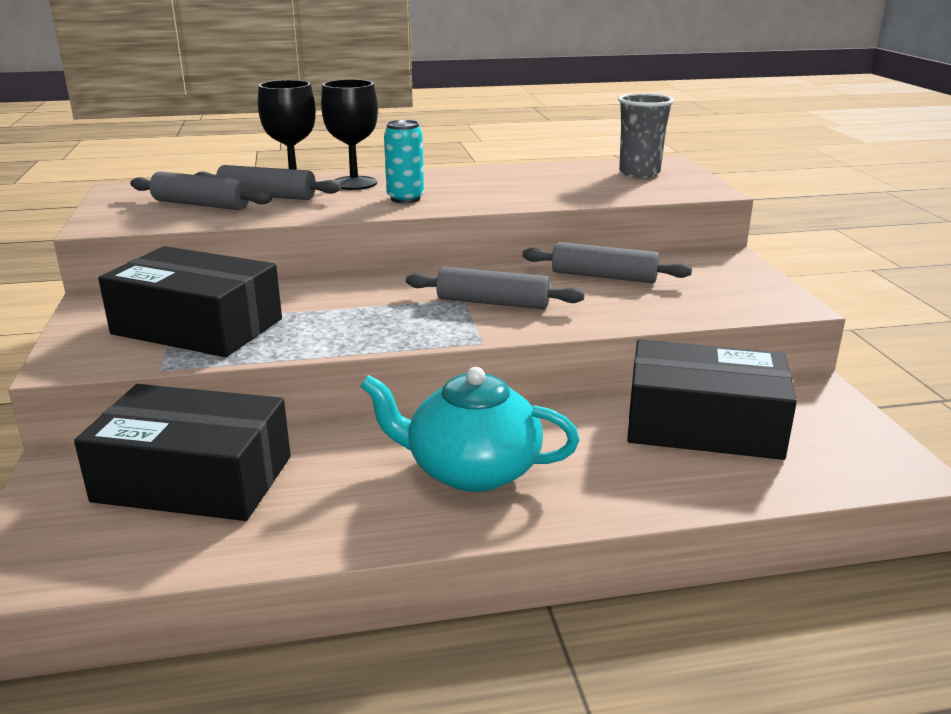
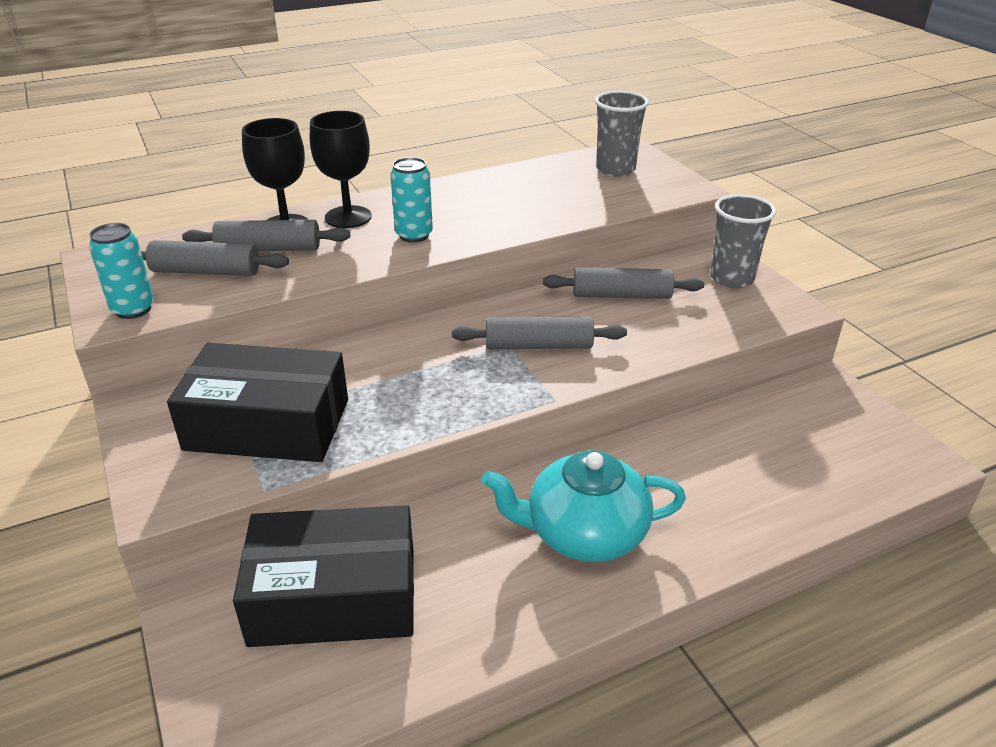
camera: 15 degrees left, 10 degrees up
(120, 221) = (133, 309): none -> turquoise can
(703, 424) = (754, 442): black box -> none
(732, 276) = (731, 278): none -> grey cup

